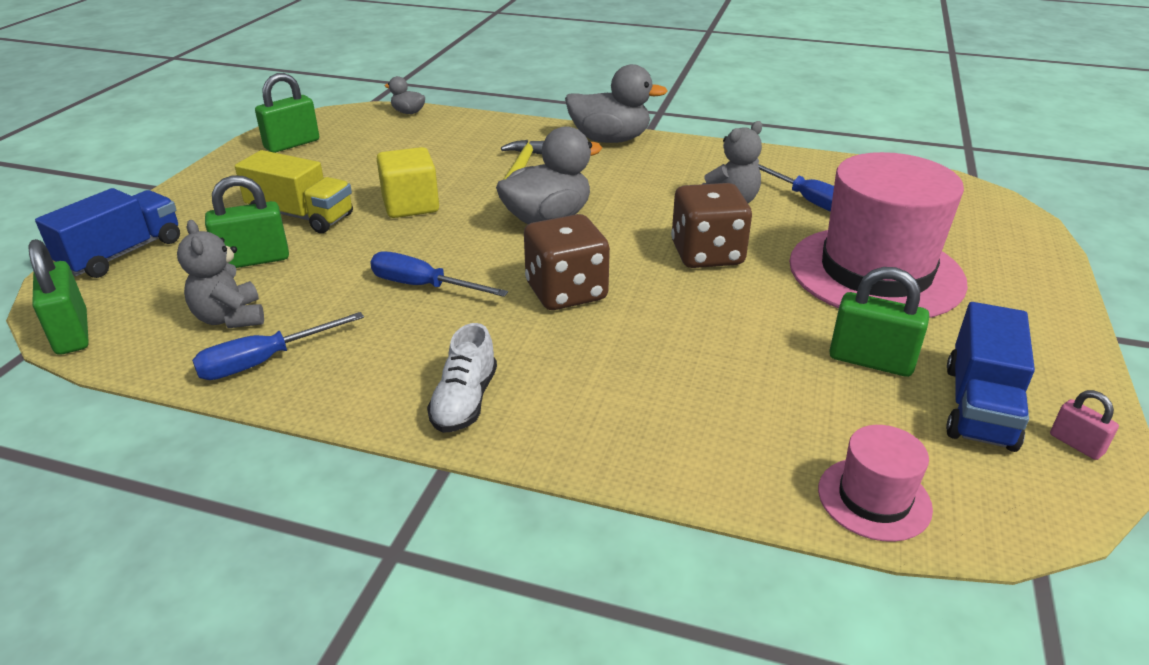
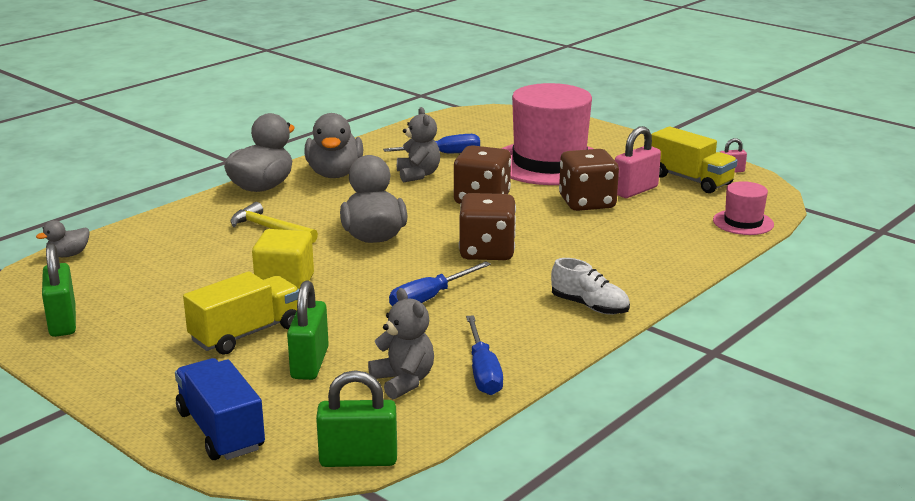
camera: 65 degrees left, 10 degrees down
(230, 318) = (403, 381): grey teddy bear -> grey teddy bear turned 120 degrees counterclockwise
(679, 161) = (335, 174): none -> grey duck
(781, 329) = (587, 203): none -> brown dice
(871, 361) = (635, 190): green padlock -> pink padlock
(979, 406) = (690, 180): blue truck -> yellow truck

